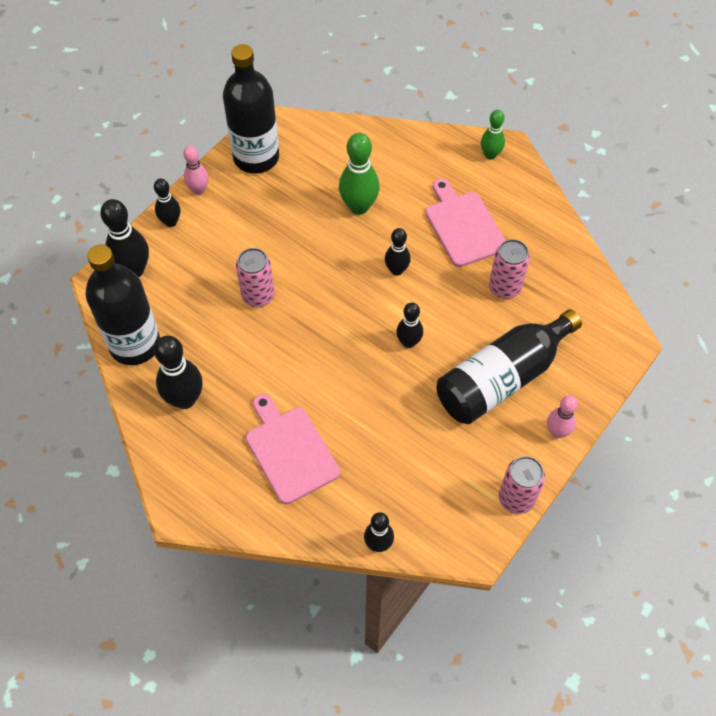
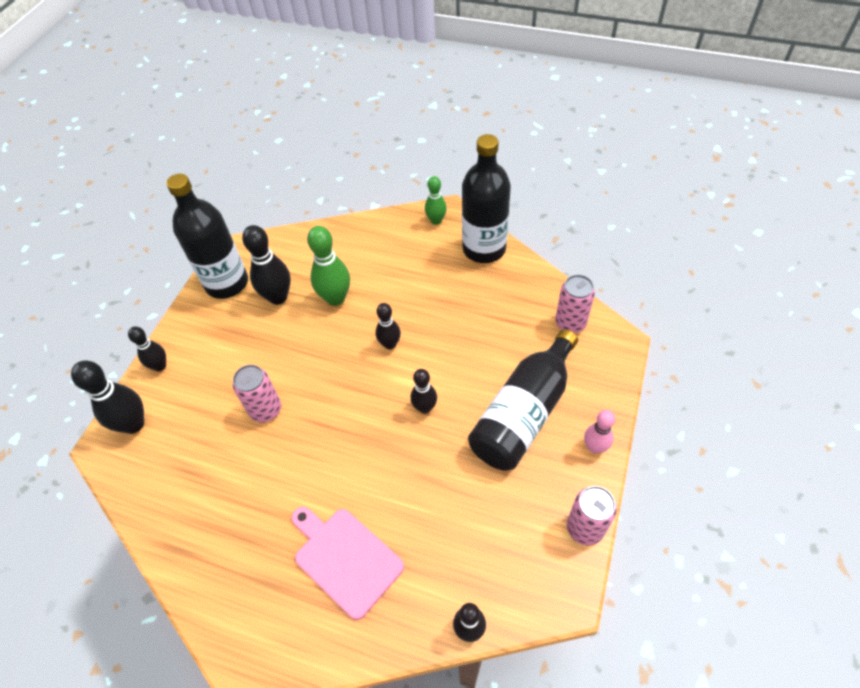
camera: 15 degrees left, 5 degrees down
(135, 344) = (153, 500): black bottle -> black bottle (484, 249)
(185, 399) = (220, 540): black bowling pin -> black bowling pin (278, 297)
(198, 190) = (180, 328): pink bowling pin -> none
(463, 226) = (435, 286): pink cutting board -> none
(504, 287) = (493, 329): pink can -> pink can (570, 323)

